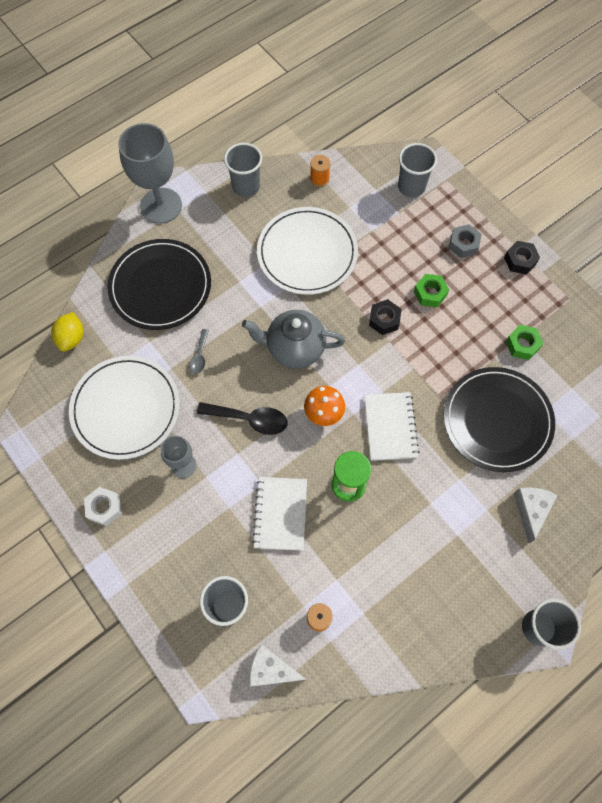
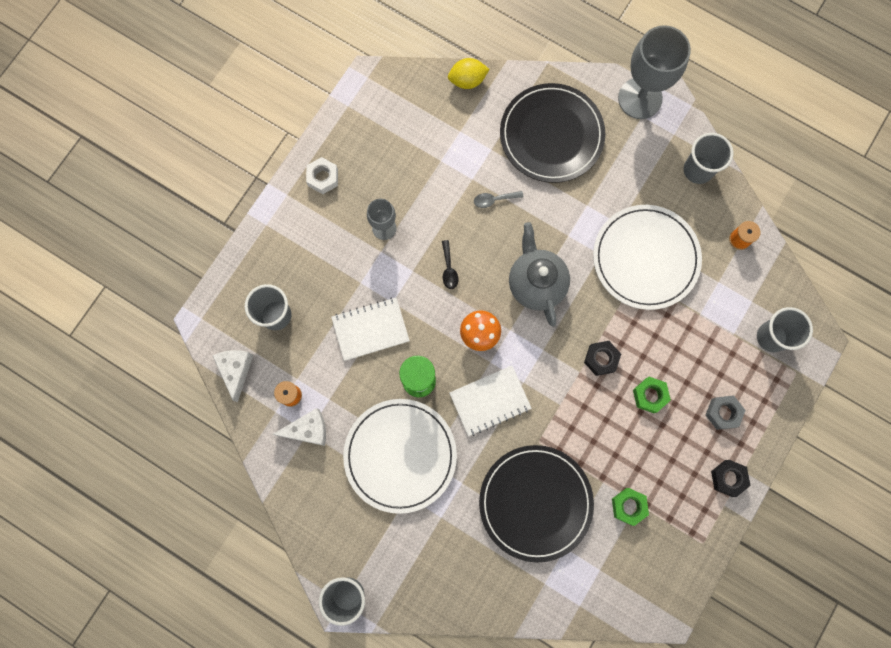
camera: 70 degrees right, 10 degrees up
(126, 408) = (418, 156): white plate -> white plate (400, 455)
(249, 419) = (449, 269): black spoon -> black spoon, size x0.57
(531, 510) = (455, 559): white cheese -> white cheese (308, 430)

